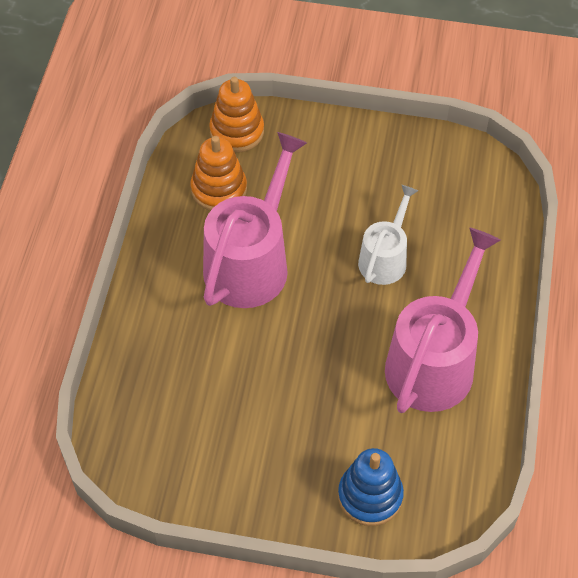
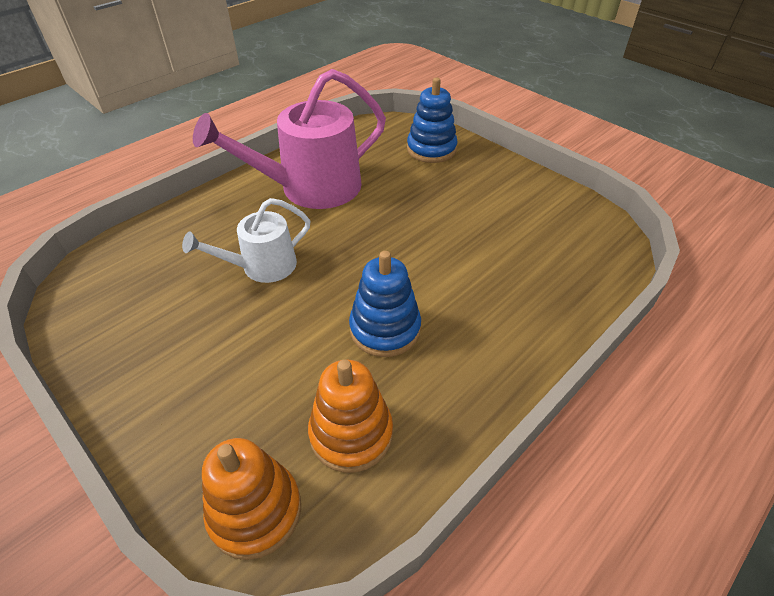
camera: 145 degrees left, 10 degrees down
(251, 262) = (385, 329): pink watering can -> blue stacking toy

